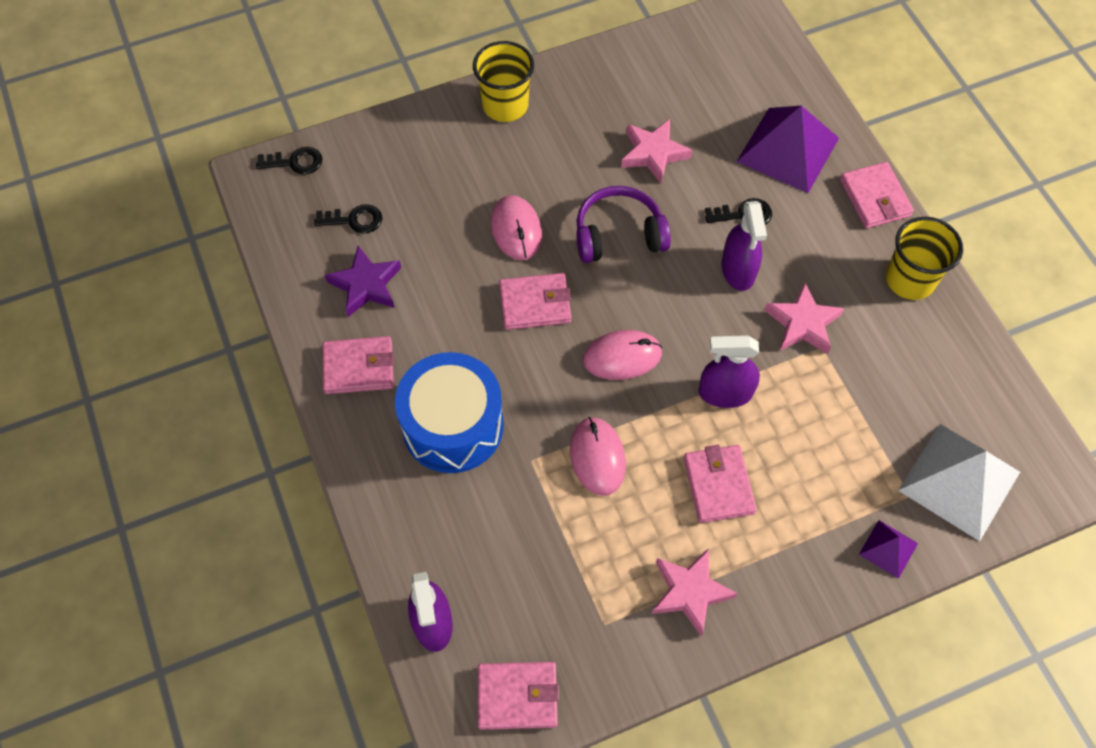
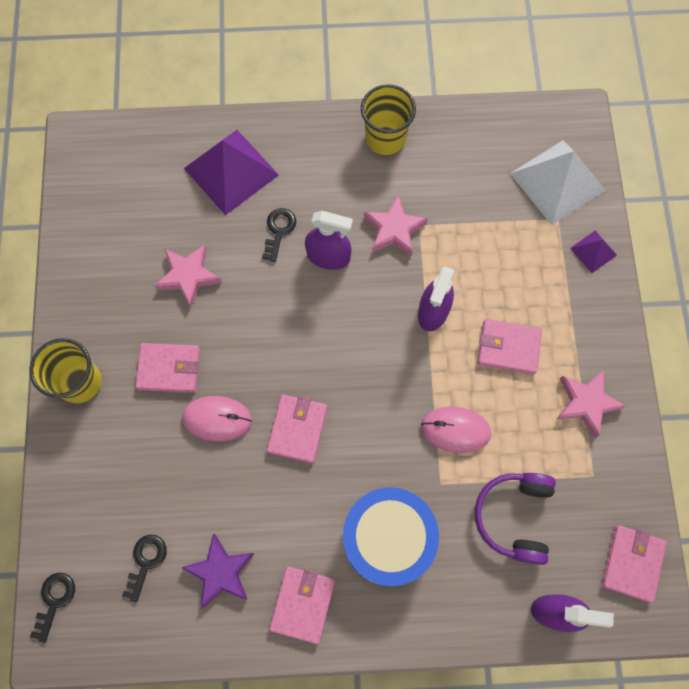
camera: 70 degrees left, 10 degrees up
(619, 235) = (258, 335): purple headphones -> purple headphones (514, 516)
(622, 357) = (374, 377): pink mouse -> none
(875, 198) = (304, 129): pink wallet -> pink wallet (169, 369)

